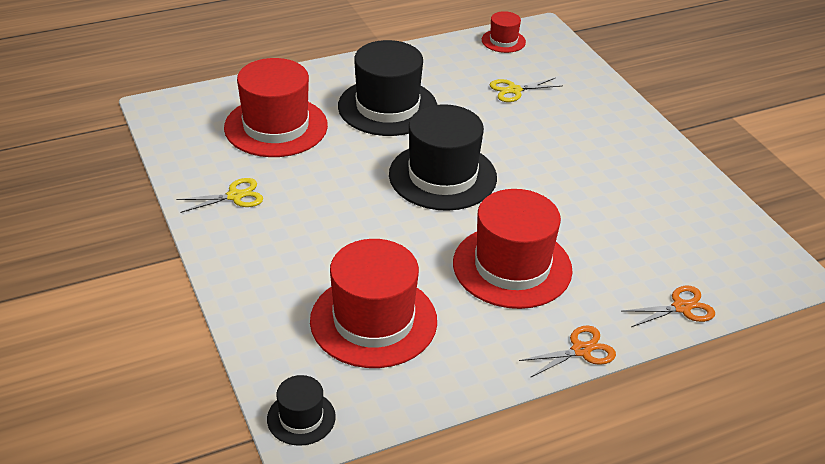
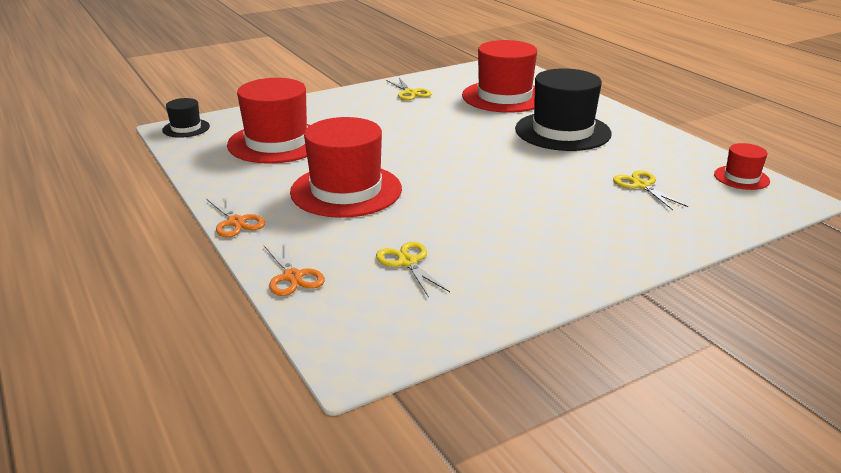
camera: 85 degrees right, 10 degrees down
(442, 176) = (468, 158): black hat -> none
(651, 236) = (407, 262): none -> yellow scissors

